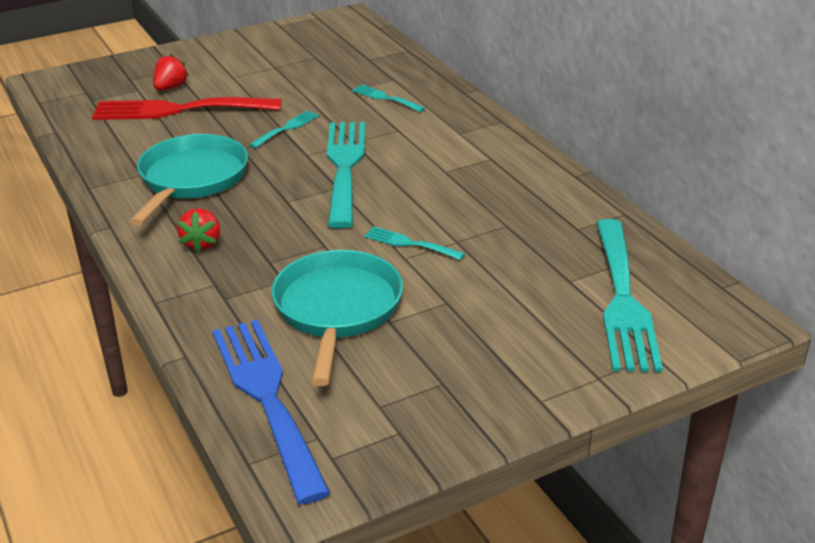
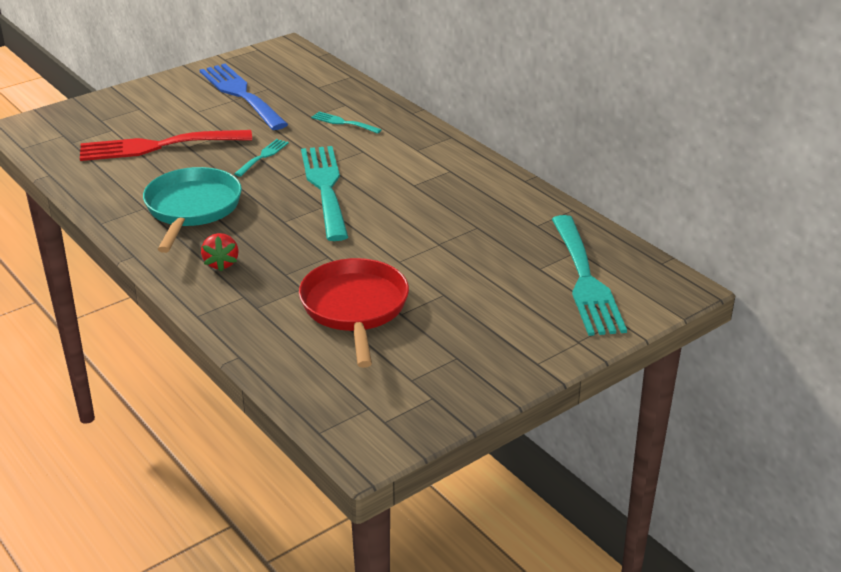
camera: 10 degrees left, 0 degrees up
(170, 88) = (143, 126): red strawberry -> none
(266, 397) = (318, 382): blue fork -> blue fork (241, 94)
(337, 310) = (355, 308): turquoise pan -> red pan
(409, 243) = (400, 249): turquoise fork -> none

